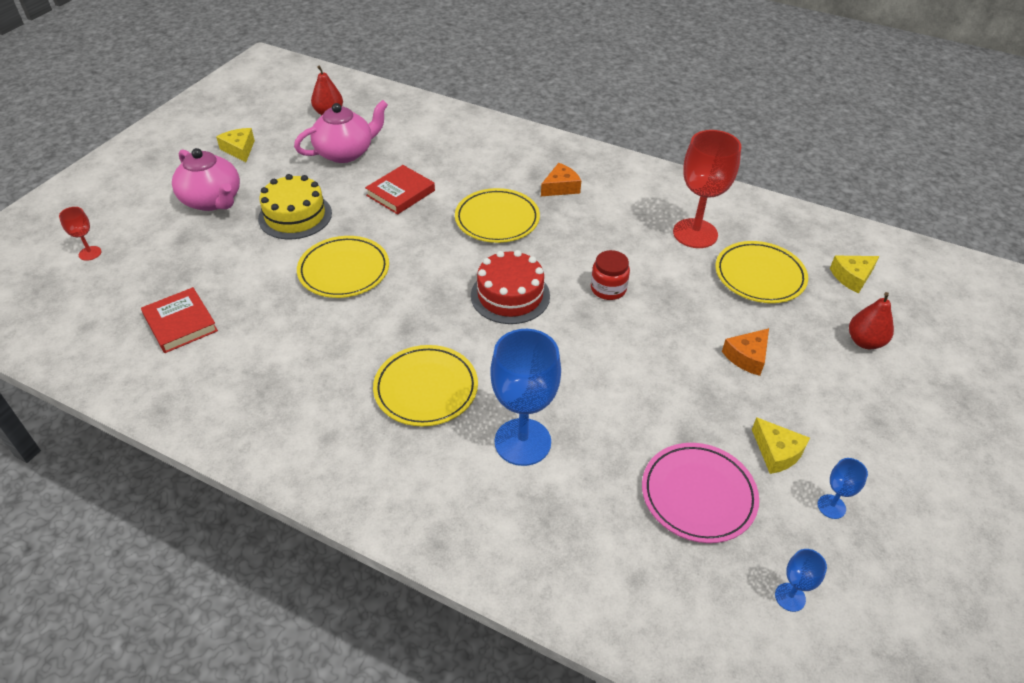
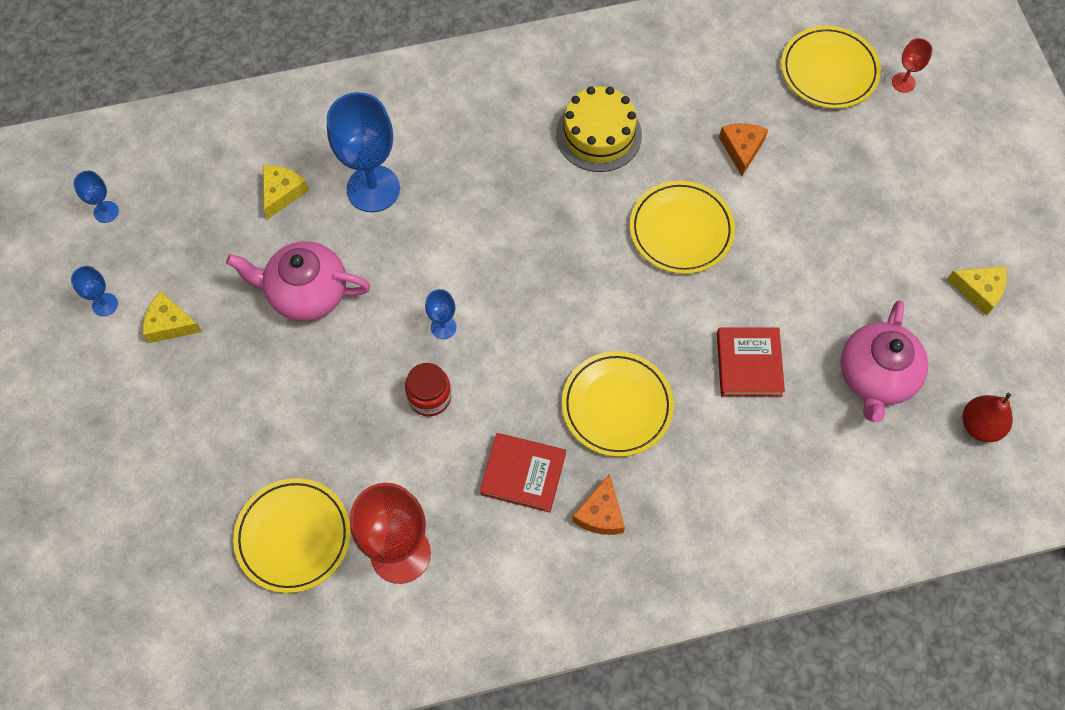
camera: 140 degrees right, 20 degrees up
(181, 323) = (736, 86): red book -> red book (523, 474)
(212, 200) = (899, 210): pink teapot -> pink teapot (306, 293)
(295, 216) = (804, 254): yellow cake -> yellow cake (598, 135)
(426, 389) = (487, 176): yellow plate -> yellow plate (829, 71)
(510, 295) = (511, 318): red cake -> none
(561, 318) = (443, 327): none -> blue goblet
(698, 495) = (211, 241): pink plate -> none
(747, 357) = (247, 410): orange cheese -> orange cheese (741, 149)
(852, 277) = (194, 614): yellow cheese -> yellow cheese (282, 193)
(864, 341) = (144, 517): red pear -> none

